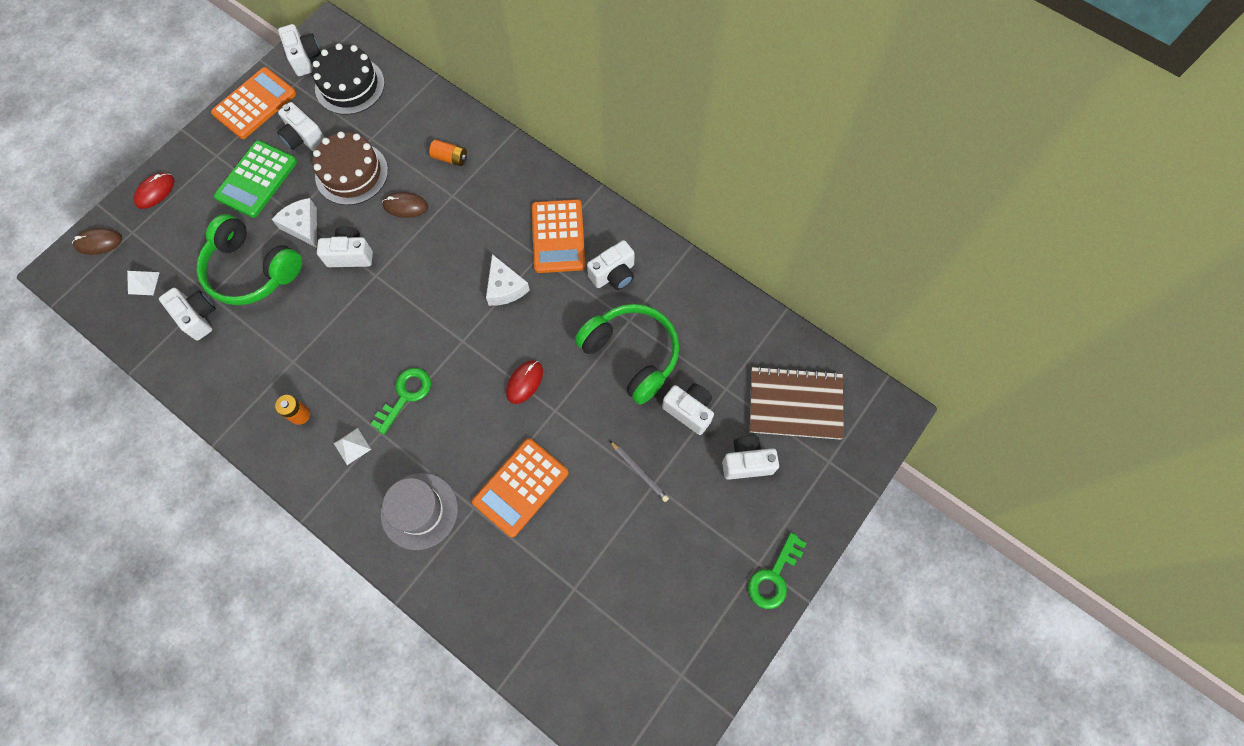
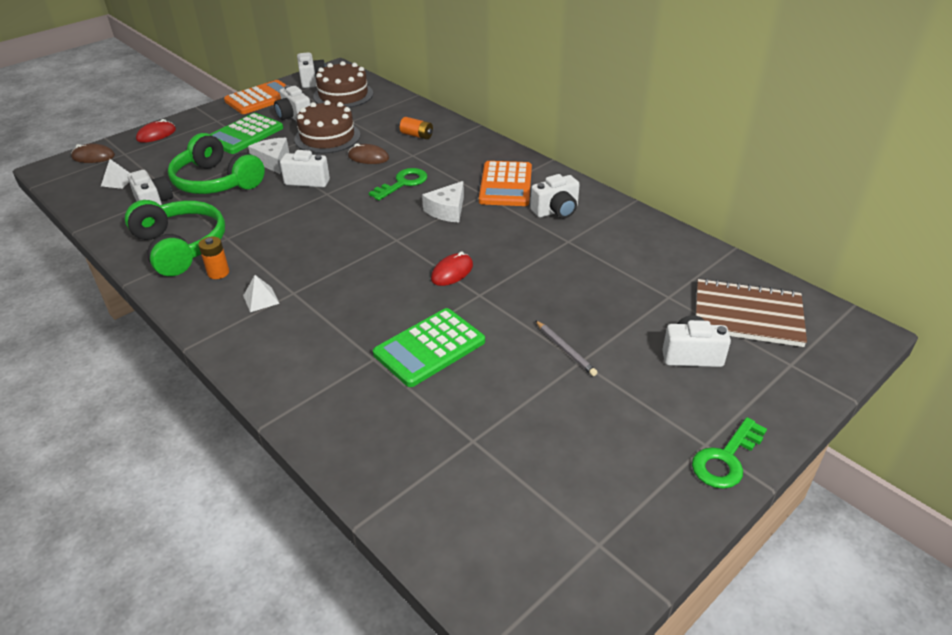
camera: 10 degrees right, 30 degrees down
(350, 85) = (343, 95): black cake -> brown cake
(406, 395) = (328, 270): green key -> green key (403, 183)
(419, 511) = (313, 354): grey hat -> none
(505, 287) = (447, 210): white cheese -> white cheese turned 45 degrees clockwise
(520, 487) = (429, 348): orange calculator -> green calculator
(632, 354) = (568, 263): green headphones -> green headphones (180, 247)
(689, 410) = (626, 308): white camera -> none

